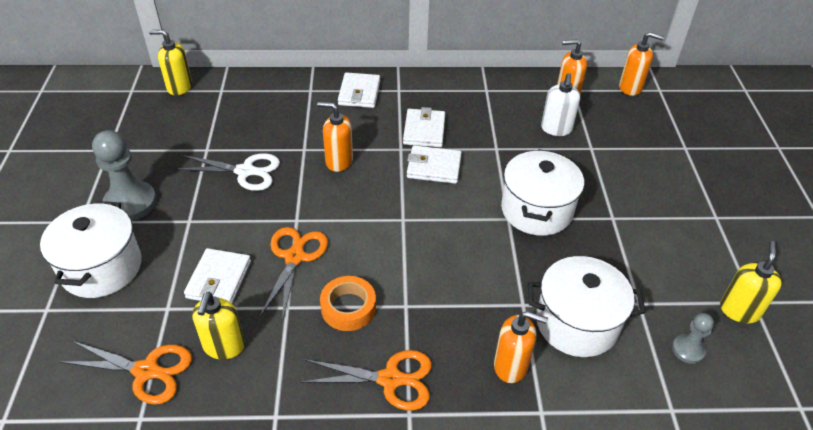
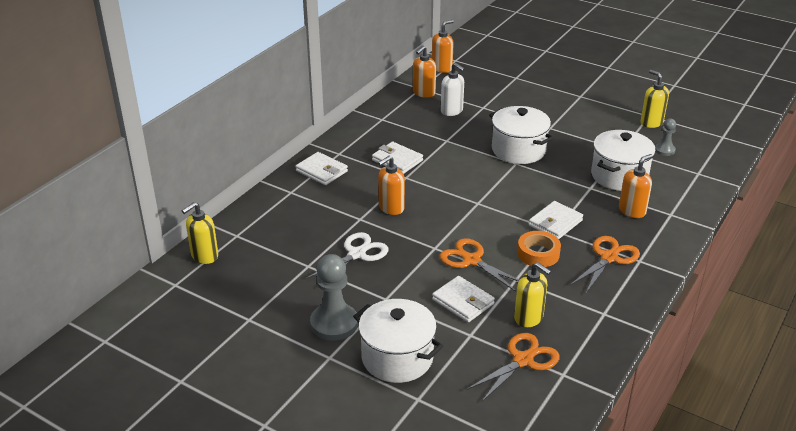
camera: 55 degrees left, 10 degrees down
(434, 167) = (439, 171): white wallet -> white wallet (555, 223)

